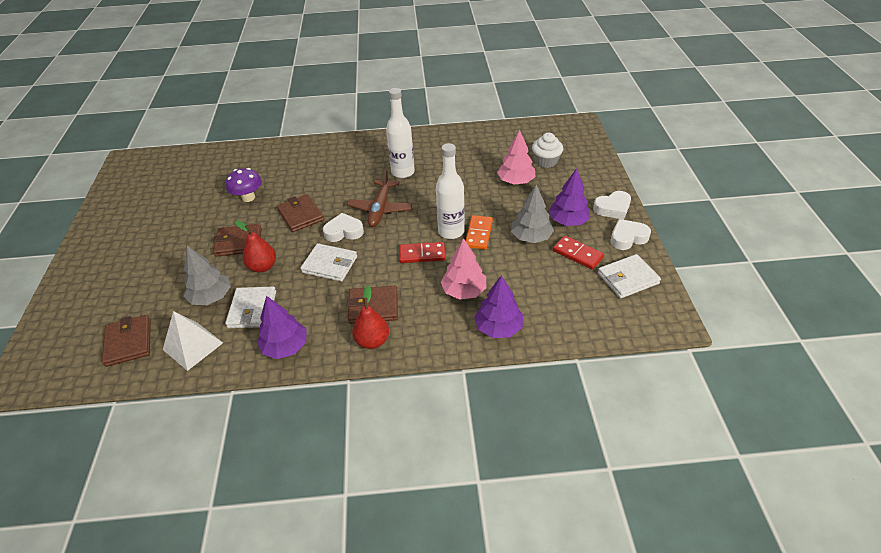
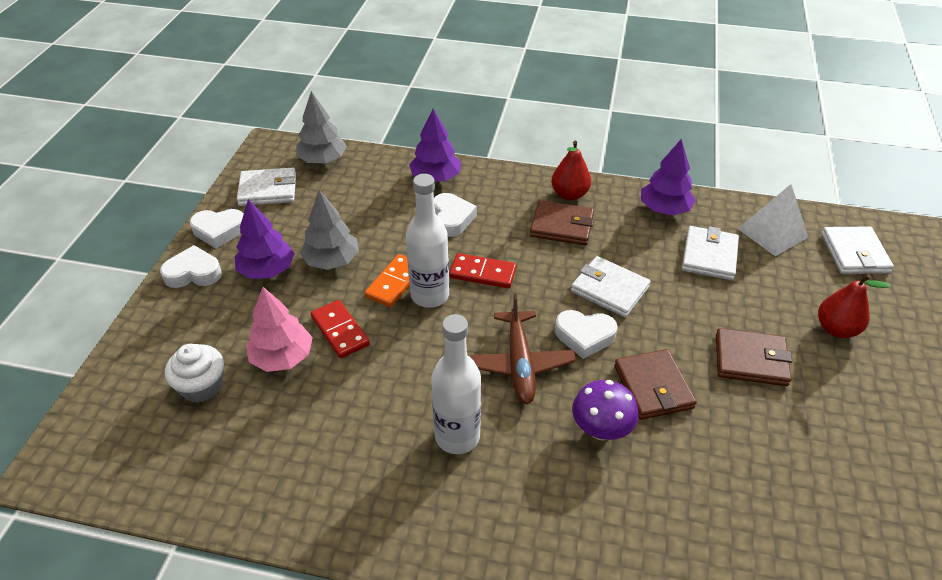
camera: 165 degrees left, 0 degrees up
(128, 342) = (854, 253): brown wallet -> white wallet
(211, 297) = (768, 284): grey tree -> grey tree (322, 160)
(248, 197) = (755, 457): purple mushroom -> purple mushroom (601, 429)
(262, 267) = (705, 309): red pear -> red pear (836, 329)
(380, 209) = (519, 363): brown plane -> brown plane turned 150 degrees clockwise
(464, 291) = (452, 218): pink tree -> white heart
(577, 254) = (295, 227): red domino -> red domino (340, 331)

